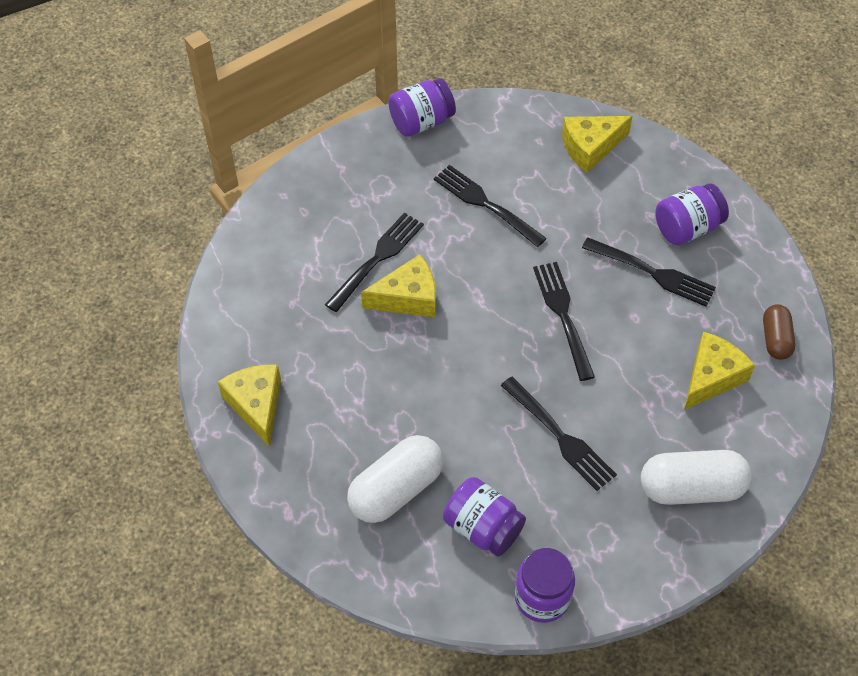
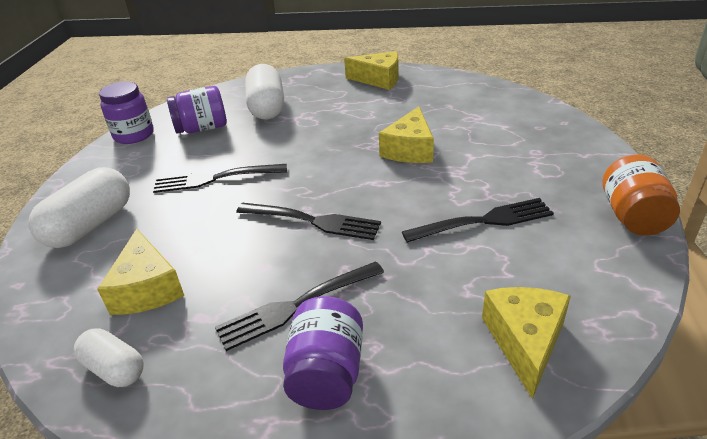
camera: 125 degrees right, 20 degrees down
(377, 260) = (461, 146): black fork -> none
(421, 122) = (632, 216): purple jar -> orange jar
(776, 339) = (114, 369): brown capsule -> white capsule

